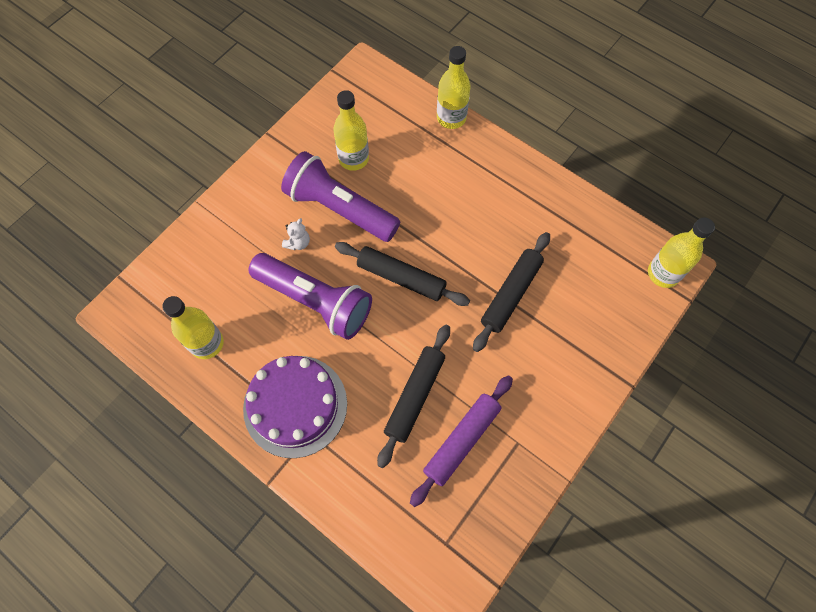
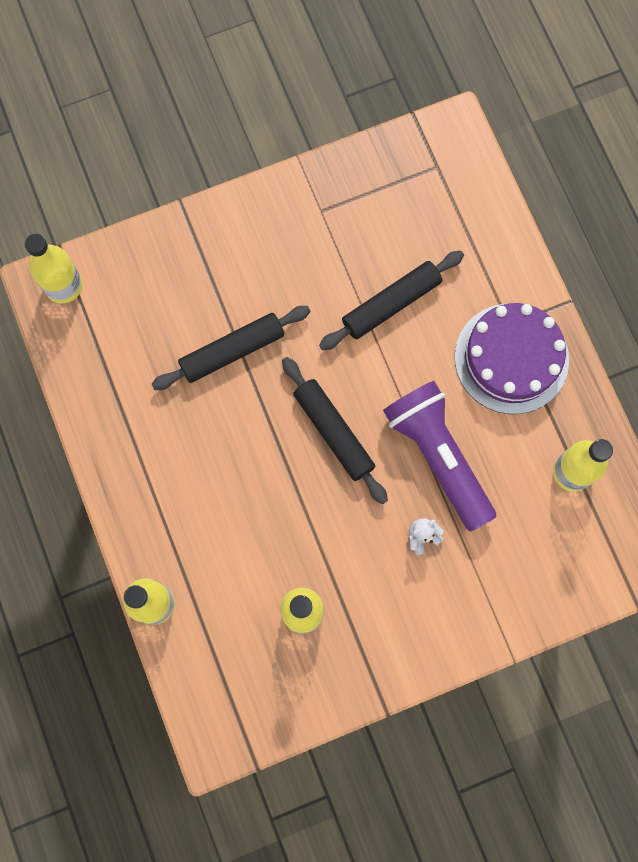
camera: 150 degrees left, 10 degrees up
(339, 209) = (354, 554): purple flashlight -> none
(462, 441) = (371, 240): purple rolling pin -> none

